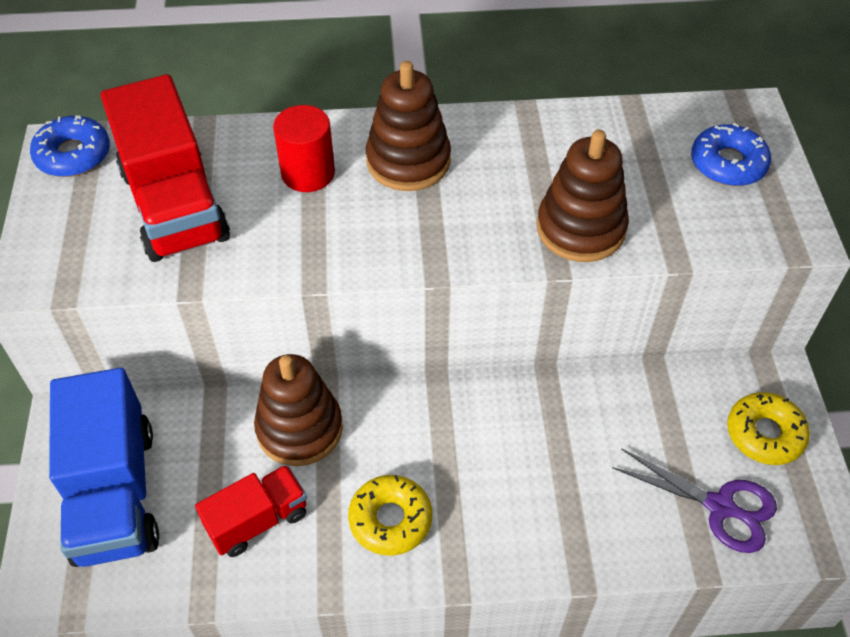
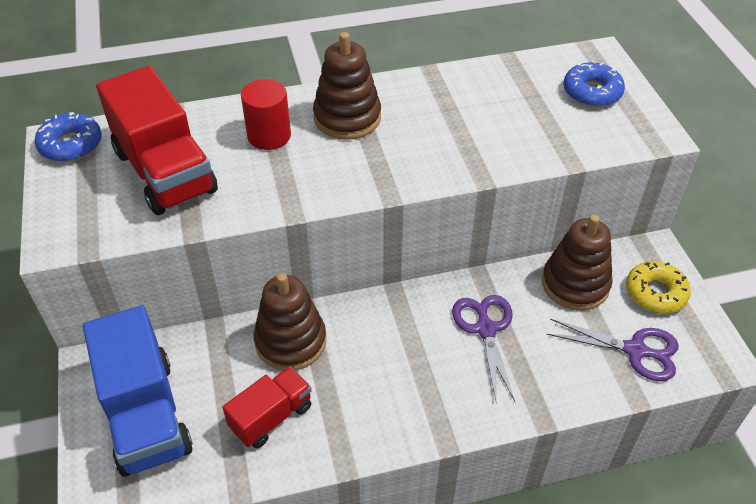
camera: 10 degrees left, 5 degrees down
(390, 520) = (380, 399): yellow donut -> none
(538, 449) = (485, 329): none -> purple scissors
(580, 228) = (493, 150): brown stacking toy -> brown stacking toy (575, 284)

